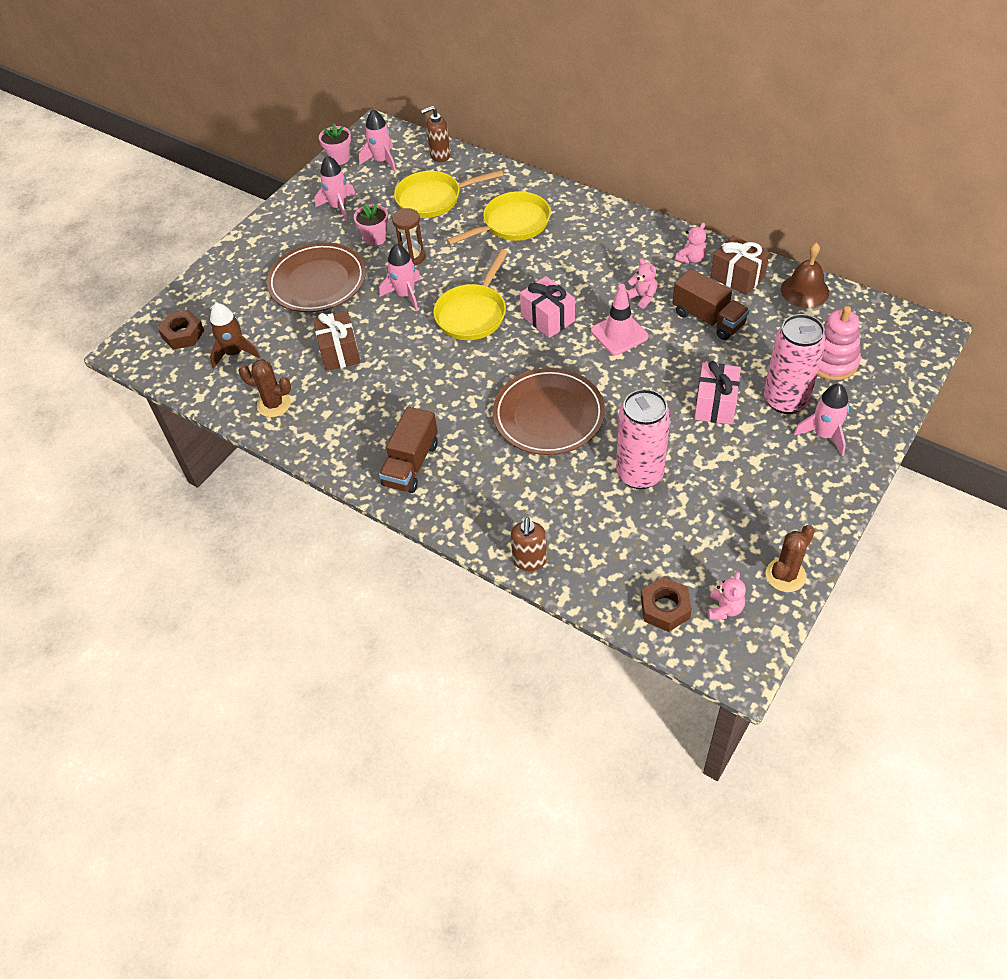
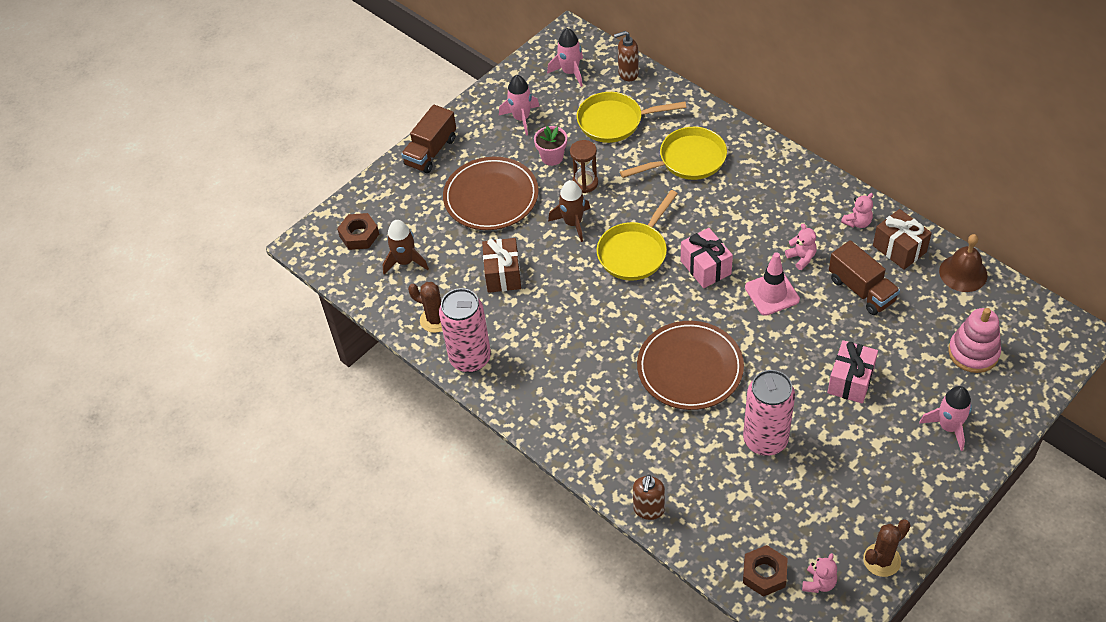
camera: 10 degrees right, 0 degrees up
(339, 158) = (528, 63): pink flower pot -> none
(405, 295) = (573, 223): pink rocket -> brown rocket
(411, 464) = (554, 398): brown truck -> brown truck (431, 151)
(785, 400) = (919, 386): pink can -> pink can (470, 358)

